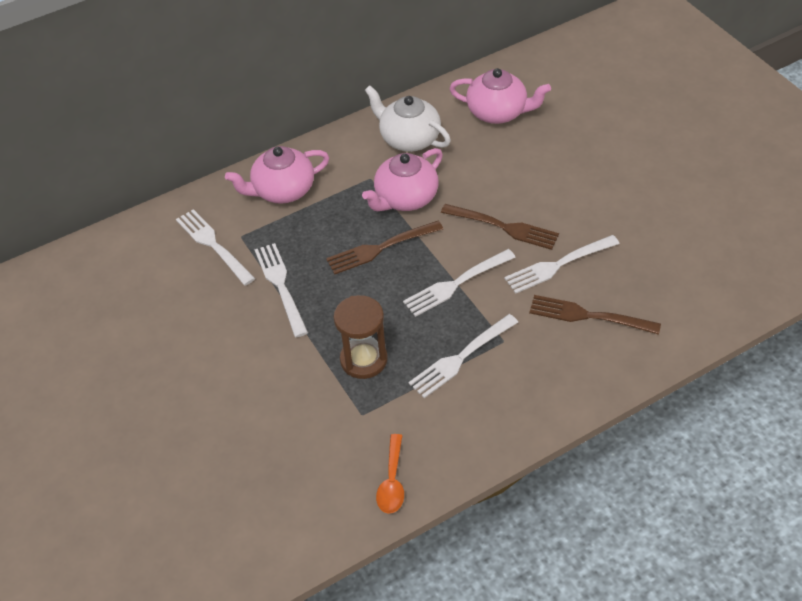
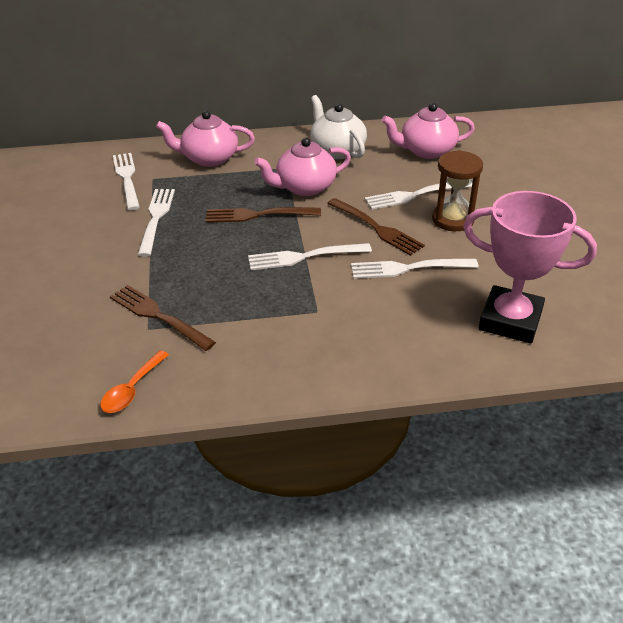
camera: 20 degrees right, 10 degrees down
(363, 360) = (182, 288): brown hourglass -> brown hourglass (452, 219)
(461, 357) = (268, 312): white fork -> white fork (414, 195)
(498, 112) = (426, 151): pink teapot -> pink teapot turned 135 degrees clockwise
(588, 316) = (412, 315): brown fork -> brown fork (158, 316)
(673, 292) = (510, 320): none -> pink trophy

